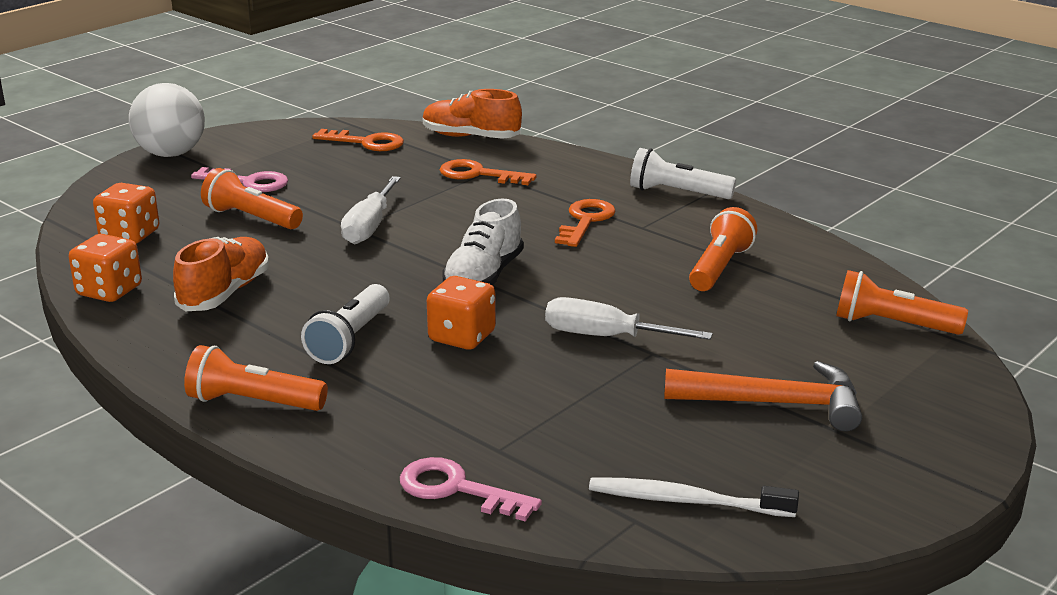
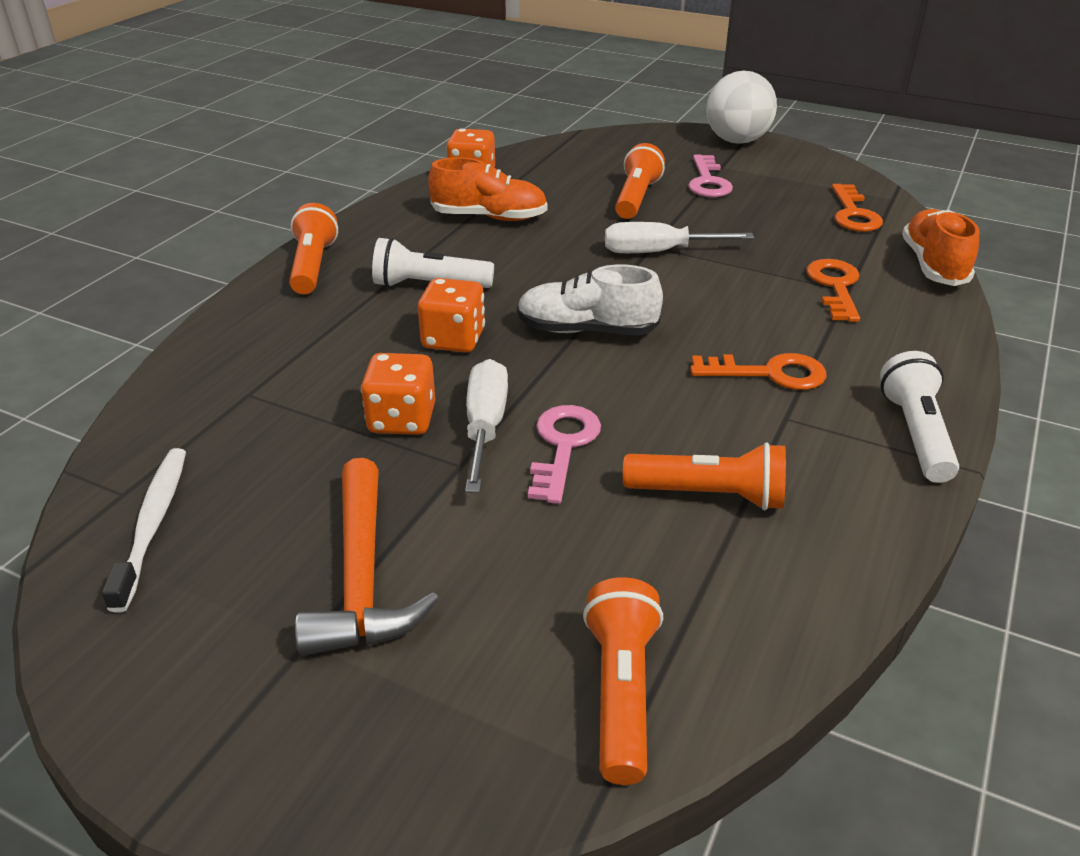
camera: 75 degrees right, 10 degrees up
(130, 235) = (570, 161): orange dice -> orange dice (402, 419)
(456, 489) = (181, 382): pink key -> pink key (563, 446)

